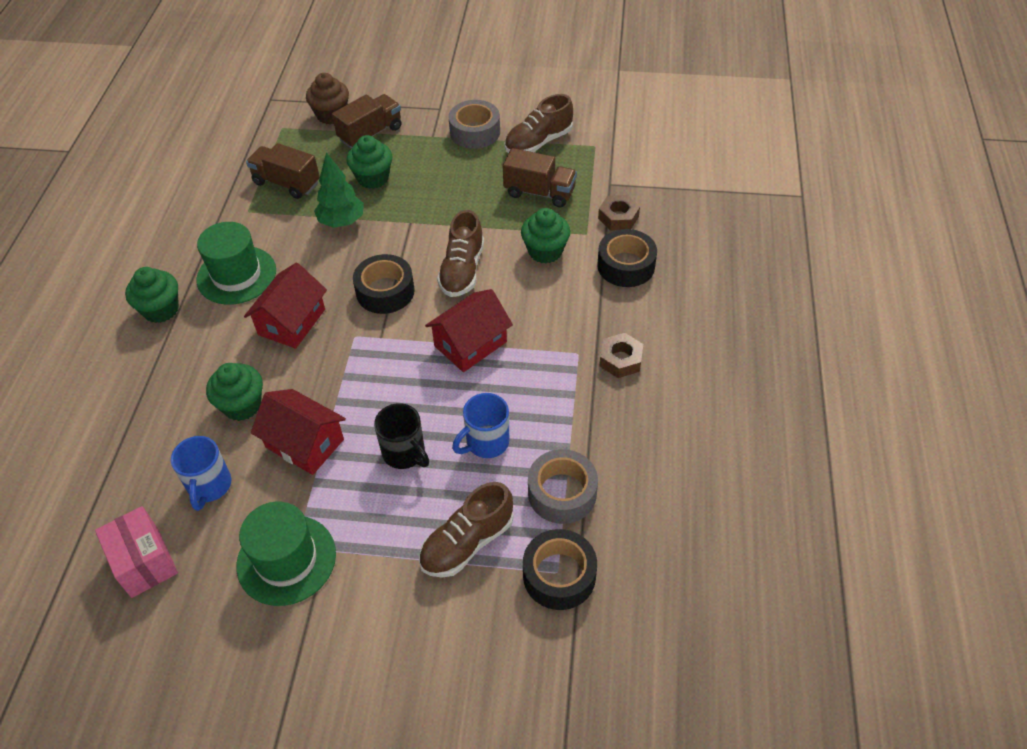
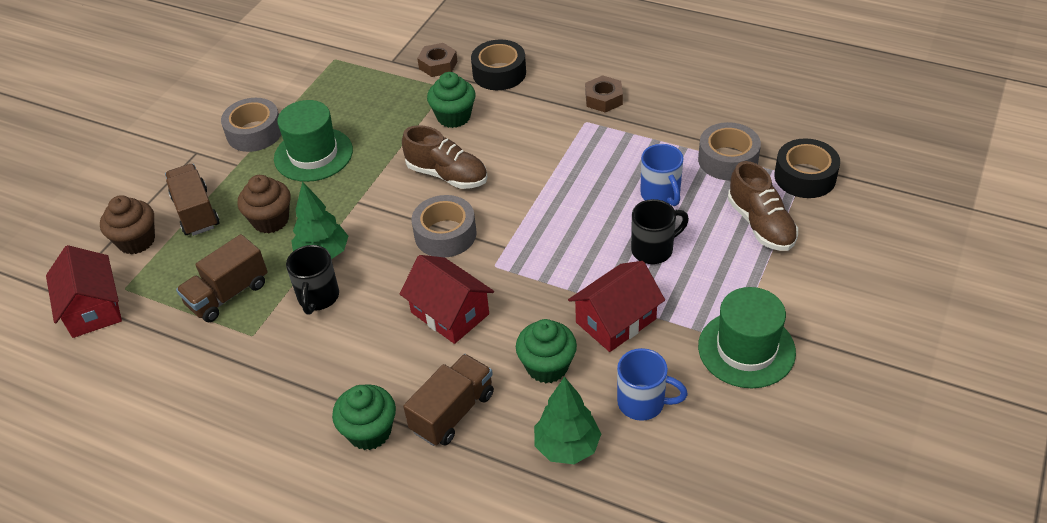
camera: 70 degrees left, 5 degrees down
(144, 562) = (720, 465): pink box -> none
(156, 441) = (567, 447): none -> green tree
(236, 275) = (353, 355): green hat -> green hat (313, 154)
(293, 235) = (318, 298): none -> black mug
(373, 178) = (270, 220): green cupcake -> brown cupcake
(385, 291) = (445, 234): black tape -> grey tape
(470, 344) = (543, 185): red house -> red house (93, 308)
(538, 142) = (303, 92): brown shoe -> none
(539, 192) = (374, 105): brown truck -> brown truck (453, 412)

